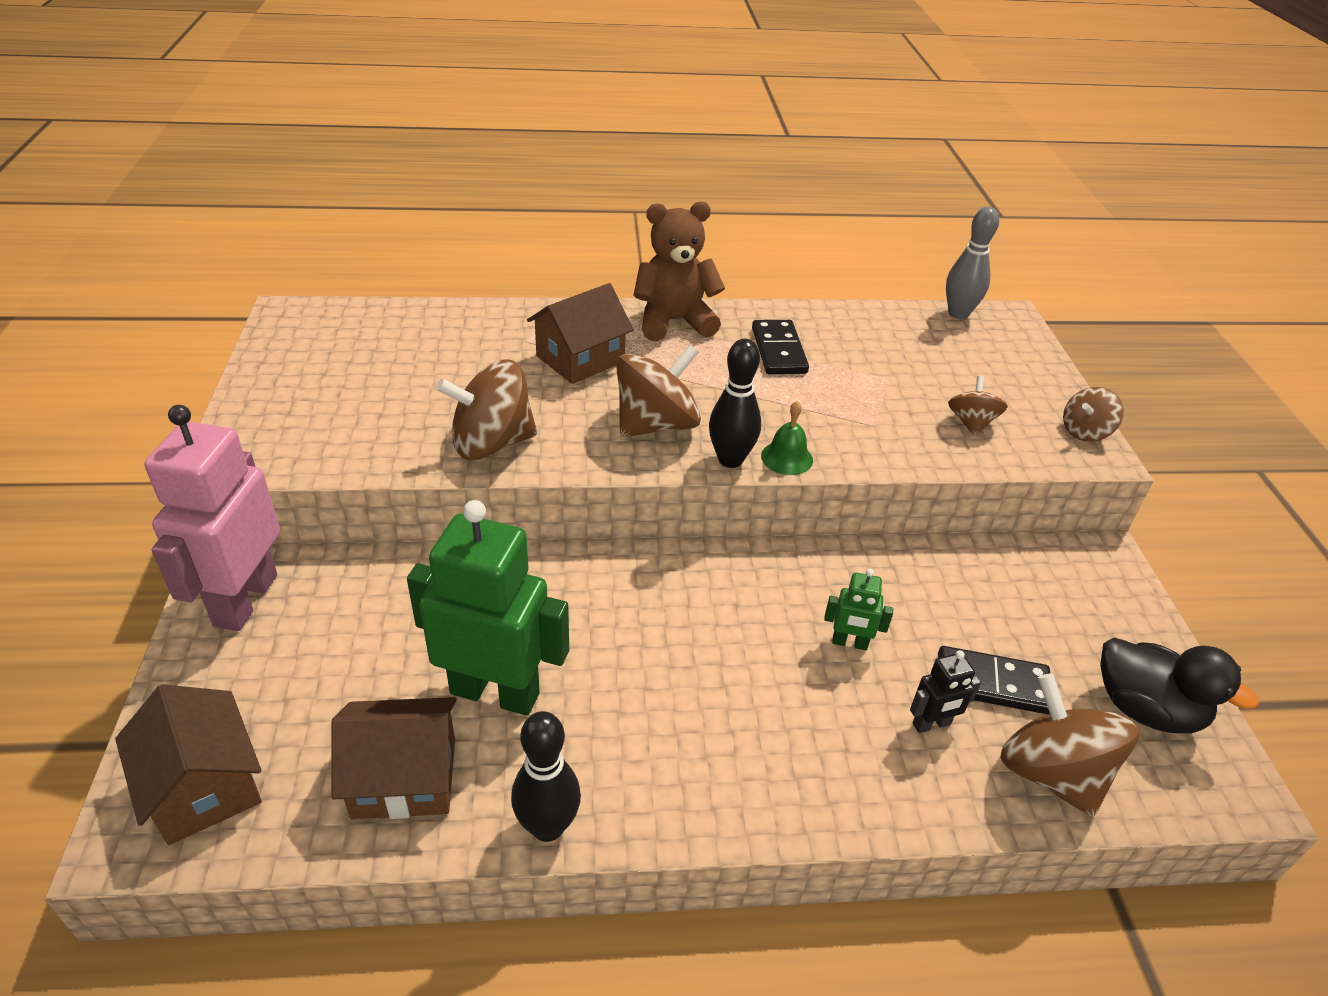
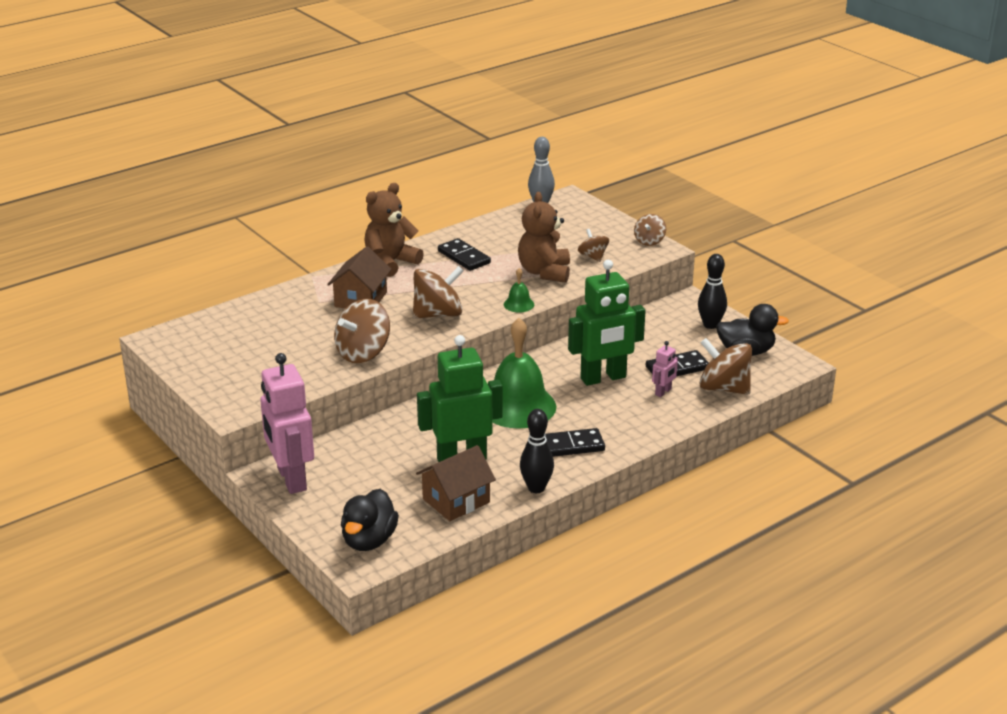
camera: 30 degrees left, 10 degrees down
(204, 786) = (369, 540): brown house -> black duck
(656, 424) = (438, 314): brown spinning top -> brown spinning top turned 45 degrees clockwise
(671, 631) = (518, 406): none -> green bell
(683, 761) = (571, 446): none -> black domino
(730, 460) = (492, 315): black bowling pin -> black bowling pin (710, 325)
(849, 643) = (603, 378): green robot -> green robot, size x2.27
(873, 420) = (544, 272): none -> brown teddy bear
(931, 724) = (663, 392): black robot -> pink robot

